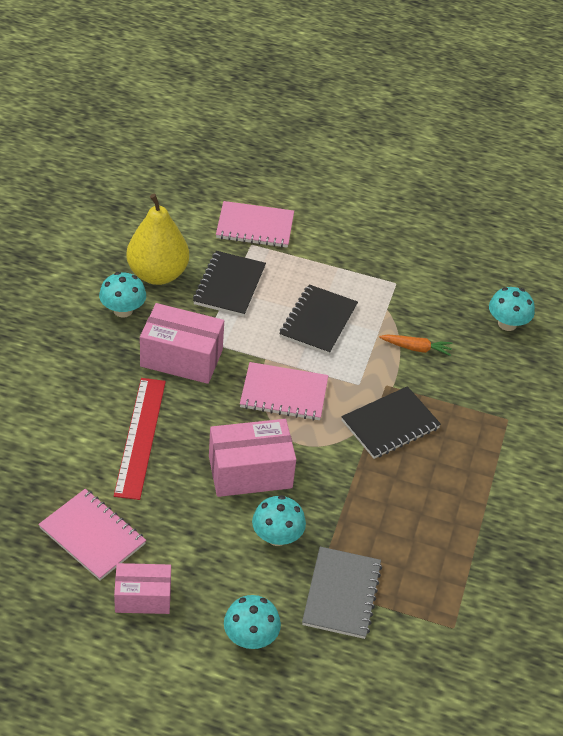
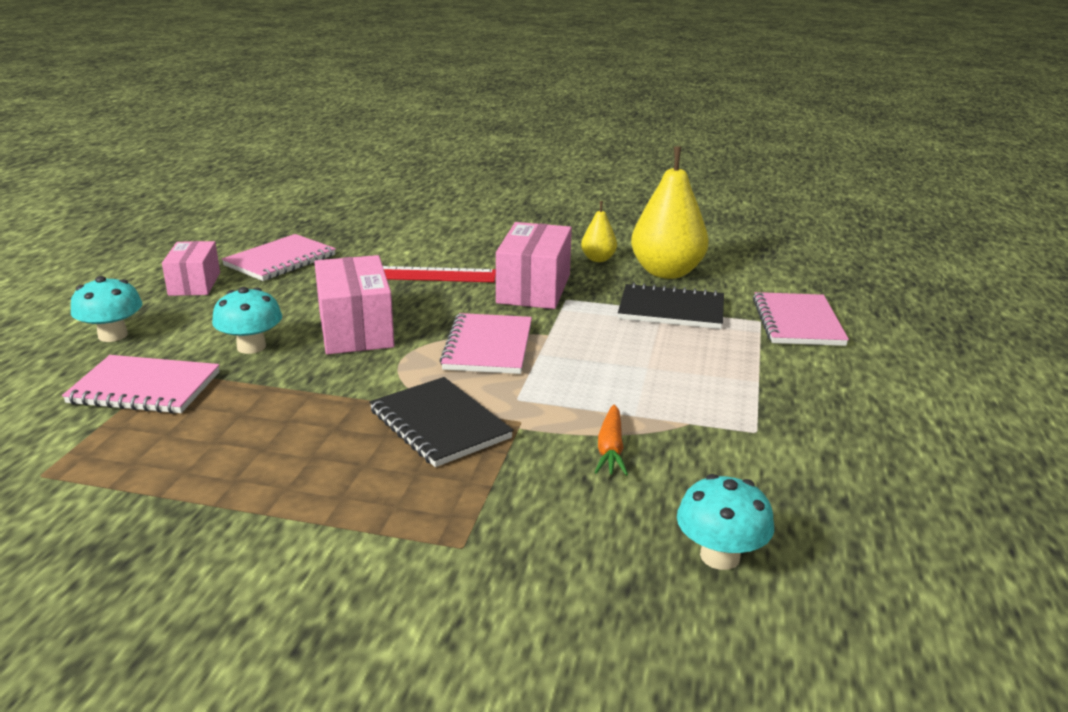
camera: 90 degrees right, 20 degrees down
(123, 310) = (598, 259): turquoise mushroom -> yellow pear
(318, 321) = (634, 368): black notebook -> none
(341, 594) = (144, 388): grey notebook -> pink notebook

